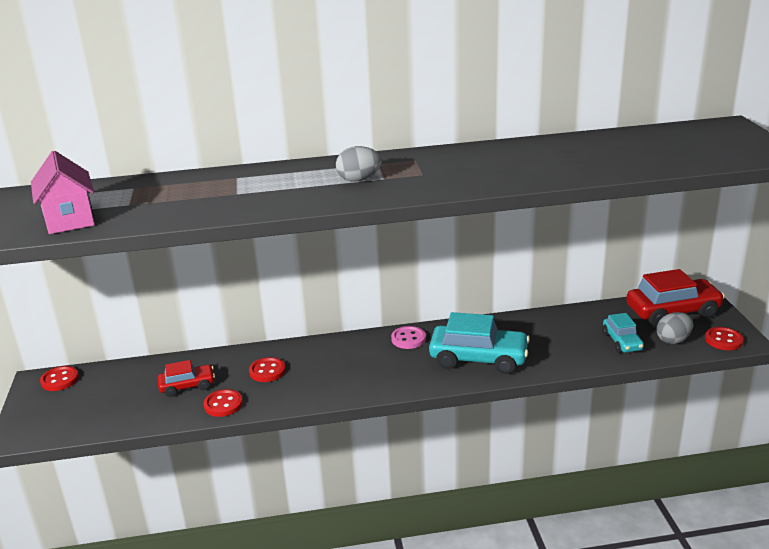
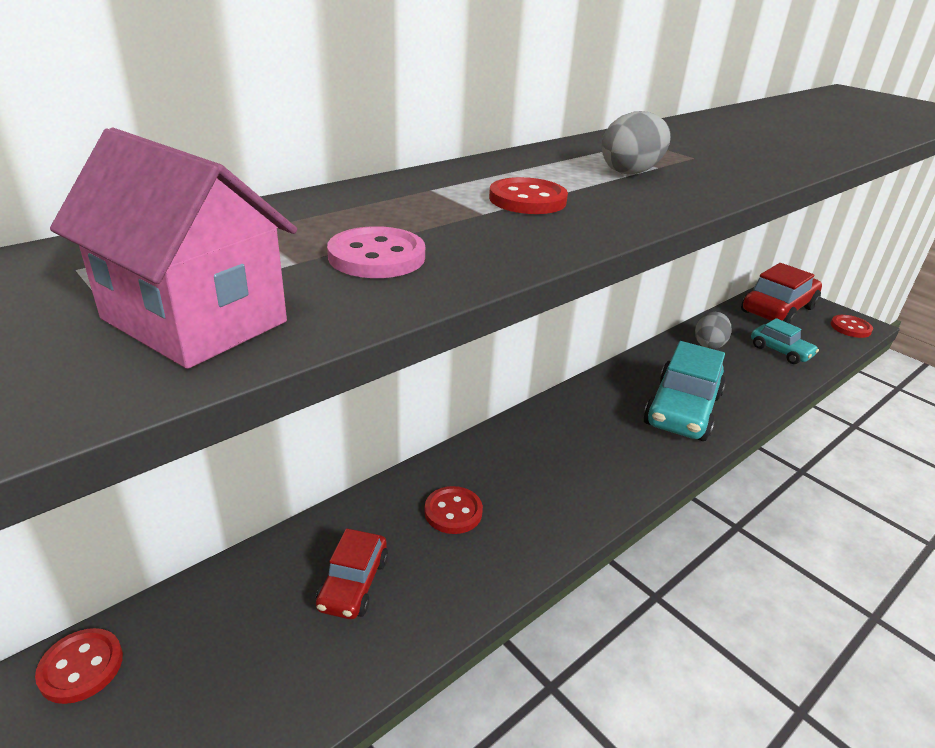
camera: 35 degrees left, 5 degrees up
(187, 386) = (353, 584): red car -> red car turned 150 degrees clockwise
(223, 404) = (445, 595): red button -> red button (527, 200)
(408, 339) = (579, 407): pink button -> pink button (377, 257)
(478, 359) = (682, 410): turquoise car -> turquoise car turned 135 degrees clockwise
(673, 340) = (816, 338): grey egg -> grey egg (709, 344)

